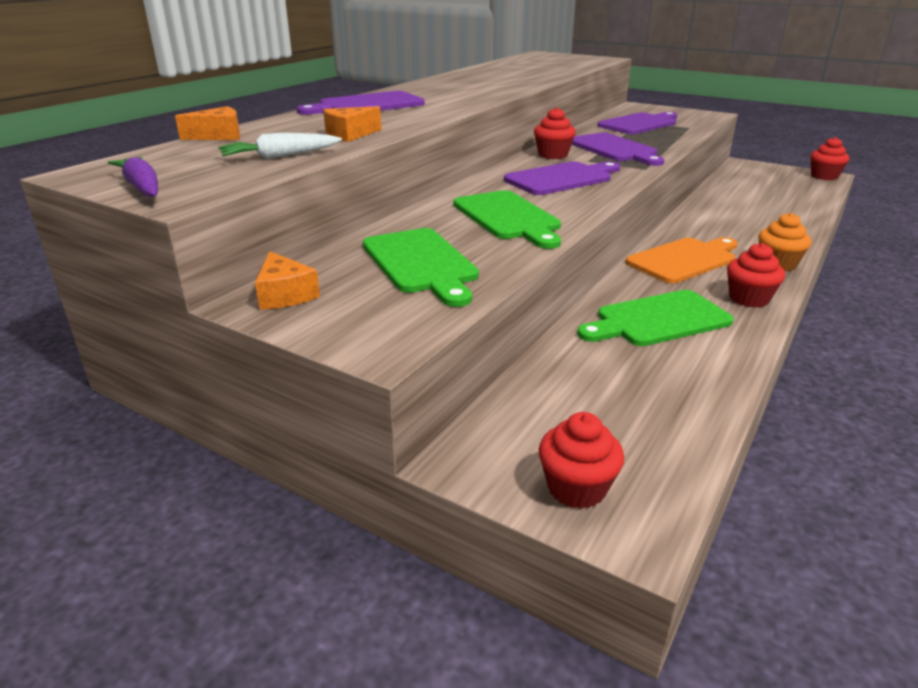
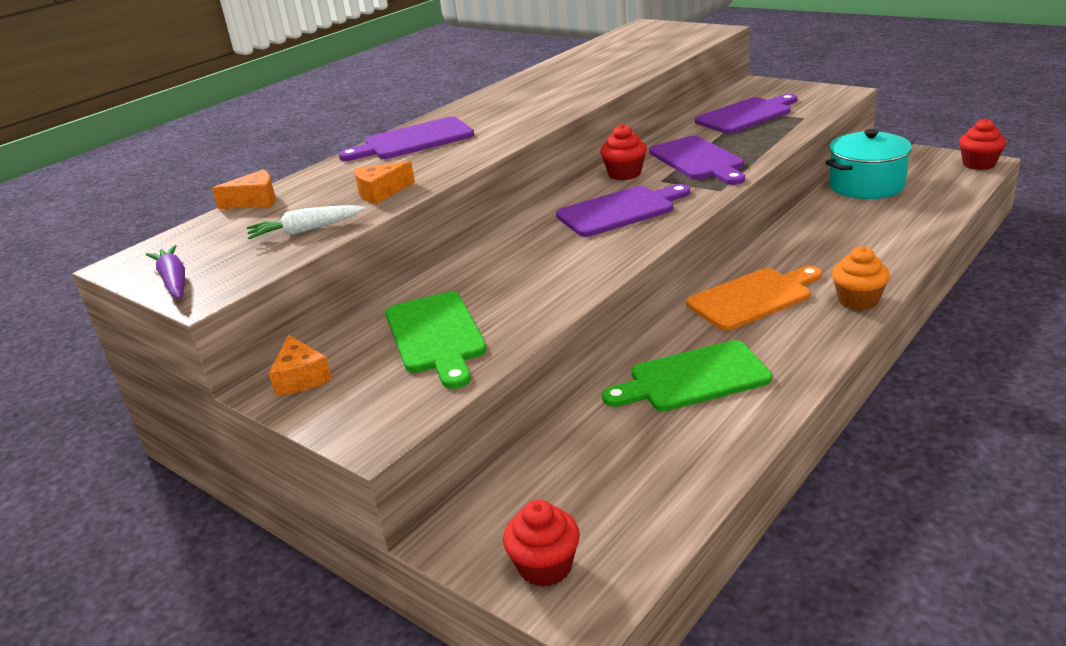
camera: 10 degrees right, 0 degrees up
(508, 217) = (542, 271): green cutting board -> none
(741, 186) = (866, 185): none -> turquoise pot
(748, 299) = (803, 349): red cupcake -> none

